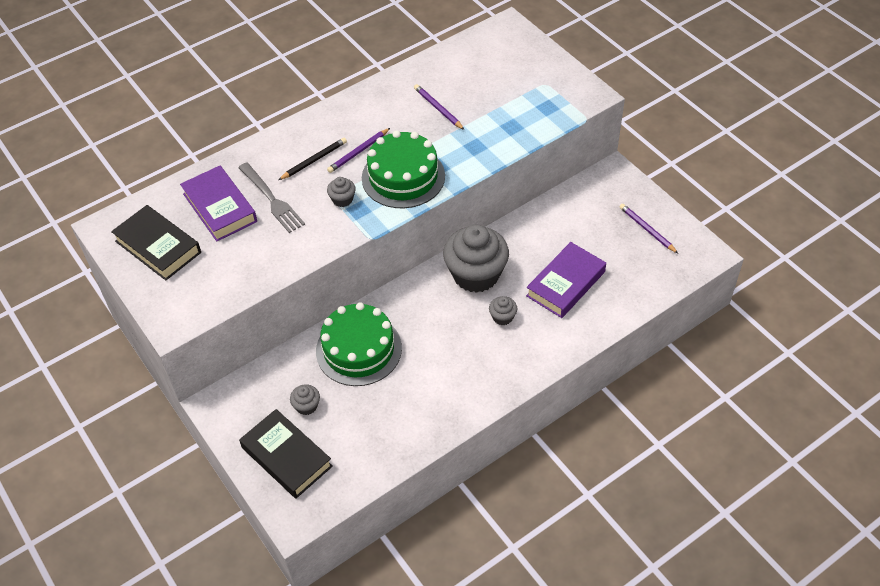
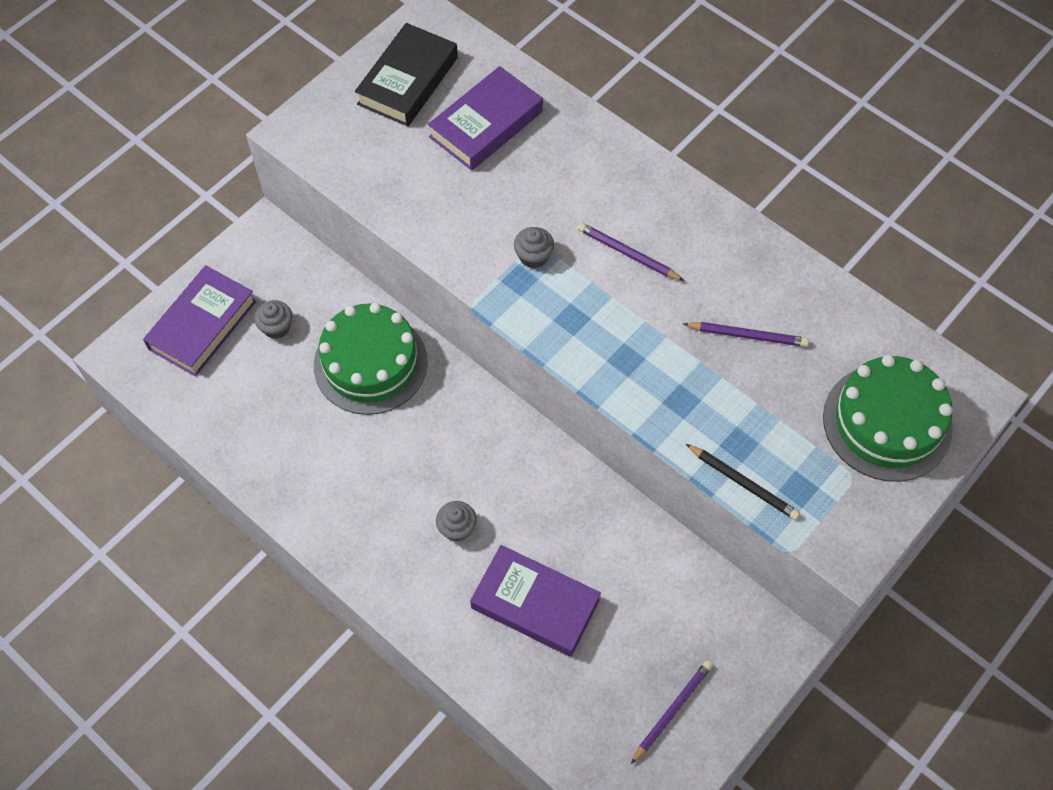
camera: 75 degrees right, 10 degrees up
(272, 200) = (513, 177): grey fork -> none
(287, 457) = (202, 325): black book -> purple book
(314, 160) = (597, 205): black pencil -> black pencil (743, 483)
(403, 177) = (595, 320): green cake -> green cake (887, 422)
(438, 108) = (747, 335): purple pencil -> purple pencil turned 60 degrees clockwise
(476, 274) = (525, 479): grey cupcake -> none

